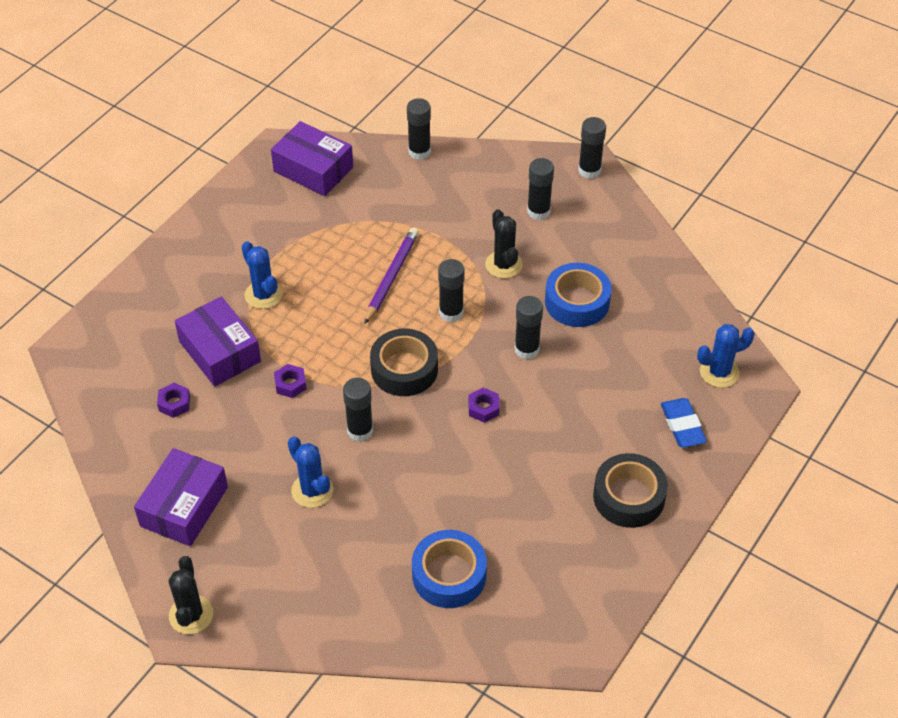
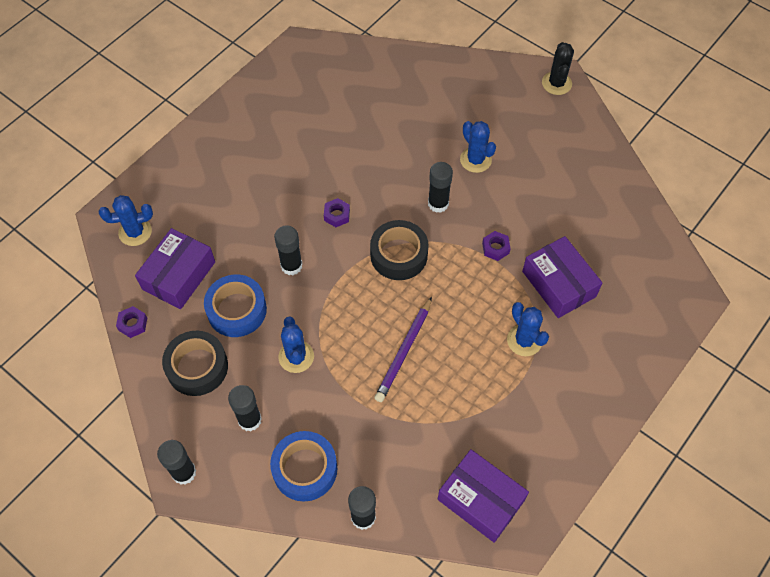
camera: 175 degrees left, 10 degrees up
(174, 403) = (591, 238): purple nut -> purple nut (133, 324)
(184, 506) = (571, 155): purple box -> purple box (179, 275)
(449, 575) = (379, 95): blue tape -> blue tape (305, 469)
(451, 312) = (352, 308): black glue stick -> none
(503, 265) = (296, 357): black cactus -> blue cactus
(629, 497) = (239, 138): black tape -> black tape (197, 367)
(682, 426) = (181, 189): blue eraser -> none

